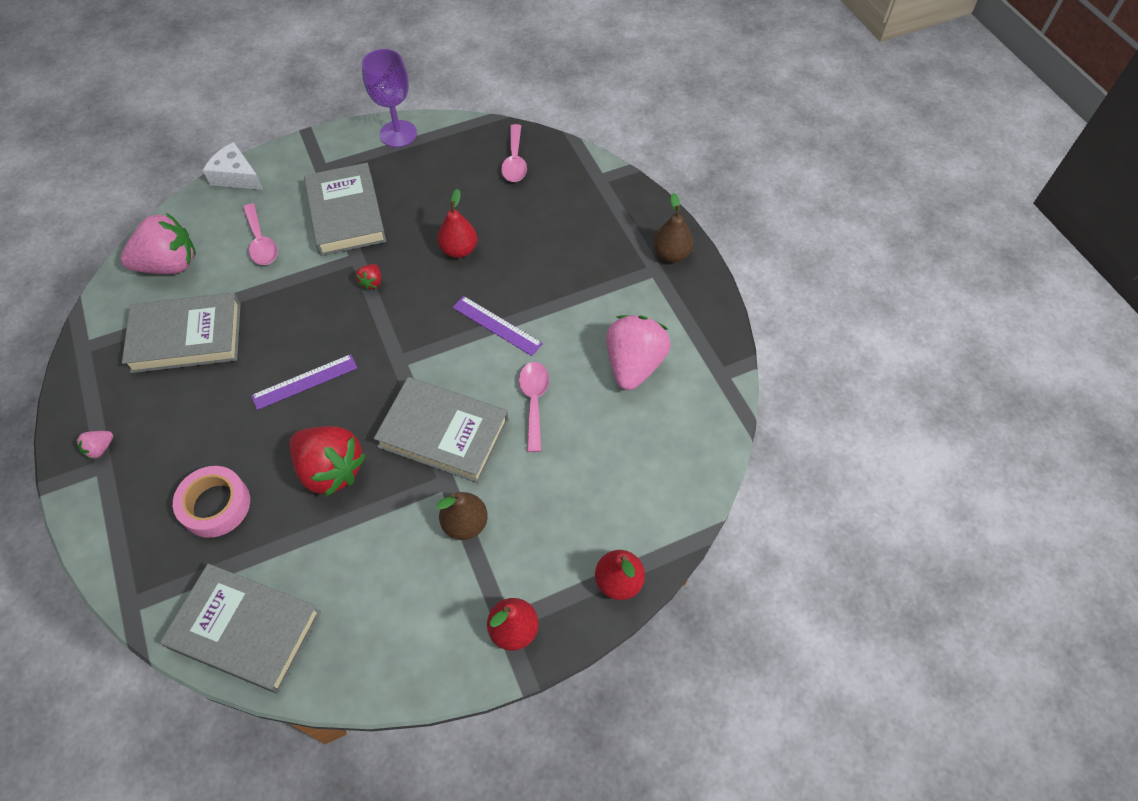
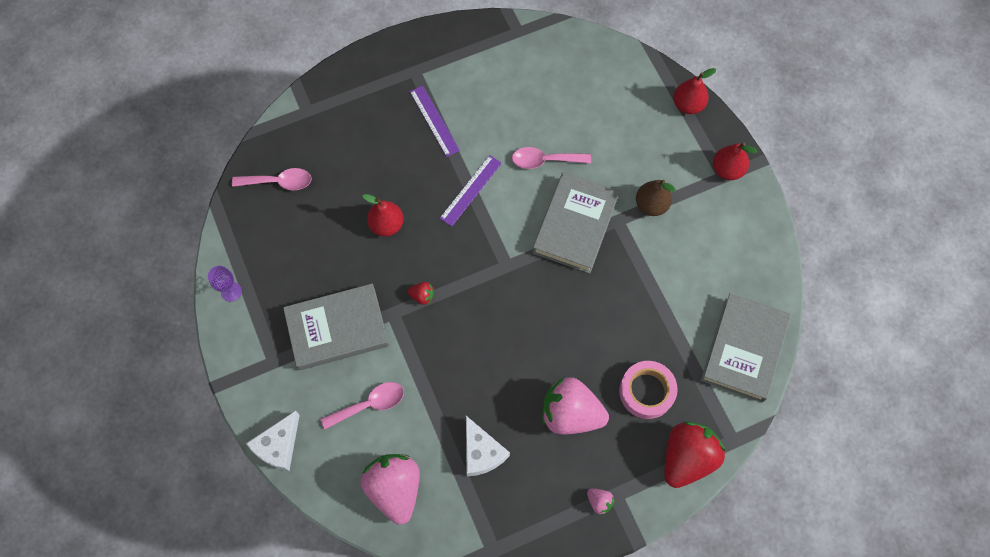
camera: 90 degrees left, 10 degrees up
(187, 337) = (481, 452): grey book -> white cheese
(305, 382) = (528, 339): purple ruler -> purple ruler (434, 121)
(331, 470) = (611, 306): red strawberry -> red strawberry (687, 457)
(398, 134) = (231, 291): purple goblet -> purple goblet, size x0.54
(634, 365) = (510, 89): pink strawberry -> pink strawberry (570, 413)
(671, 254) = (398, 58): brown pear -> none

